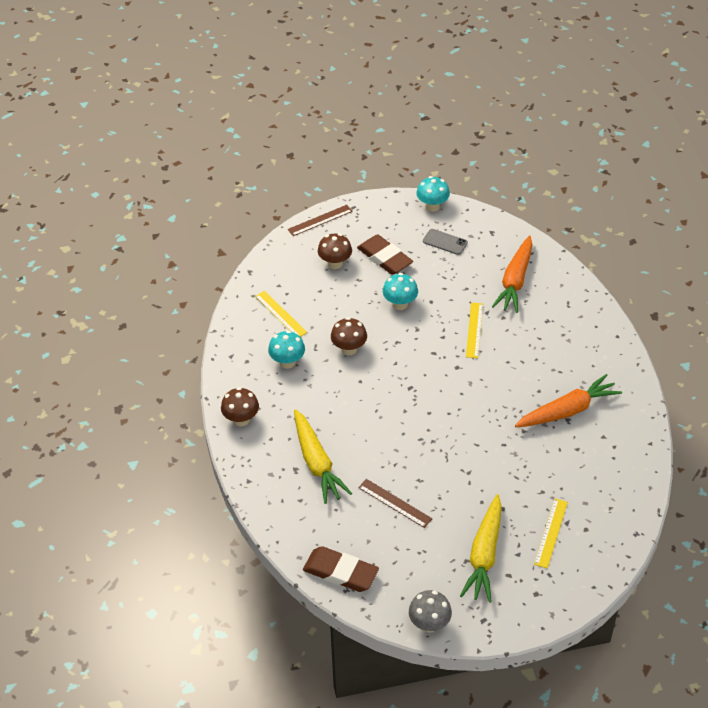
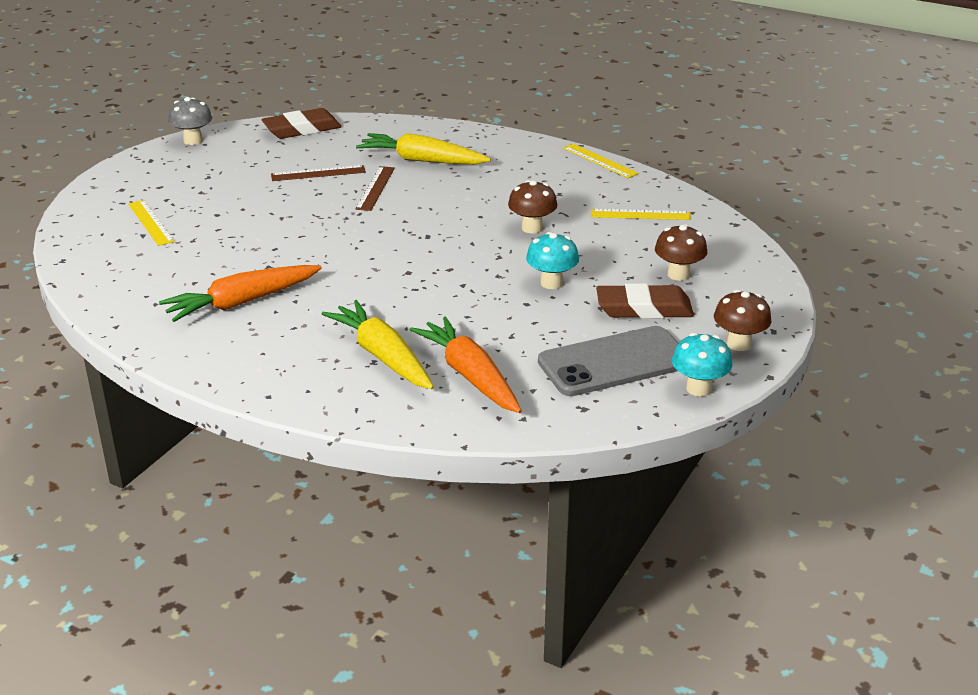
camera: 130 degrees right, 15 degrees down
(241, 419) = (528, 149): brown mushroom -> brown mushroom (739, 344)
(287, 362) = (565, 193): turquoise mushroom -> none
(320, 220) = (774, 298): brown ruler -> brown ruler (375, 188)
(445, 242) = (614, 362): grey phone -> grey phone, size x2.01
(474, 330) = (440, 307): yellow ruler -> yellow ruler (599, 161)
(484, 554) = (196, 186): yellow carrot -> yellow carrot (383, 356)
(567, 410) = (242, 302): orange carrot -> orange carrot turned 45 degrees clockwise

